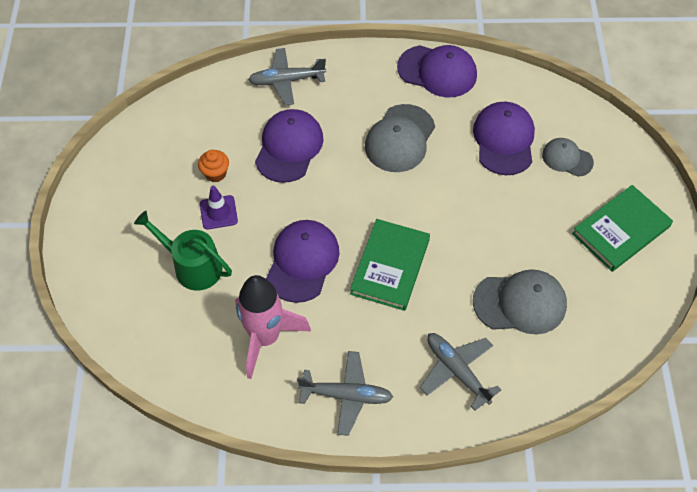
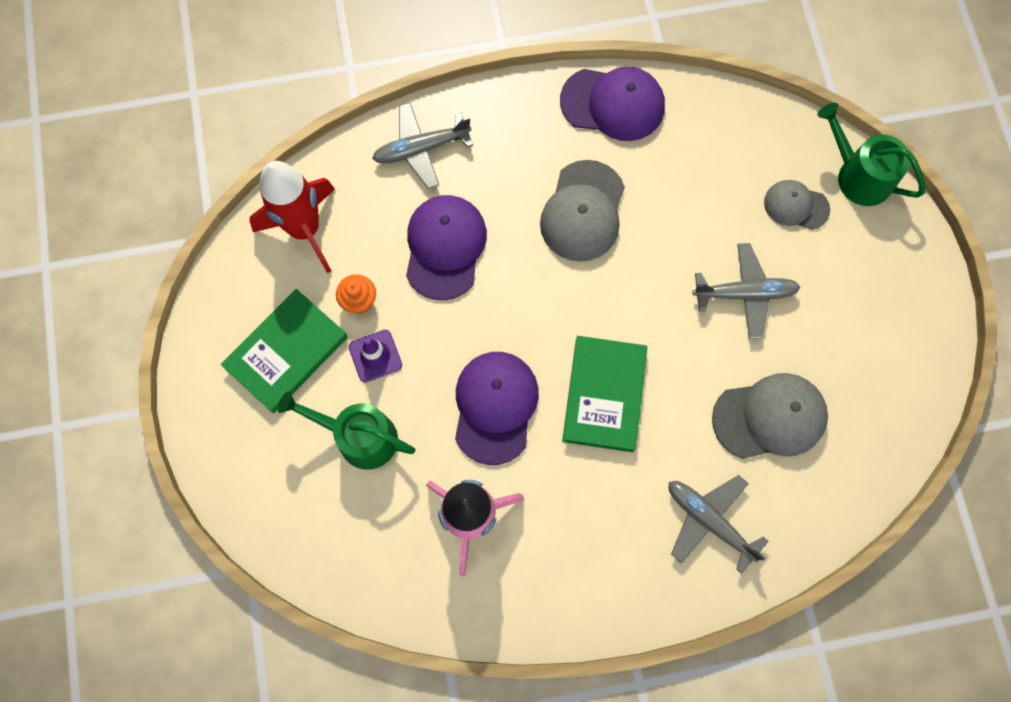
camera: 10 degrees left, 15 degrees up
(187, 120) = (305, 229): none -> red rocket
(346, 395) = (584, 576): grey plane -> grey plane (745, 293)
(504, 140) = (714, 192): purple cap -> none
(620, 145) = (858, 176): none -> green watering can
(620, 230) = (875, 296): green book -> green book (286, 352)

